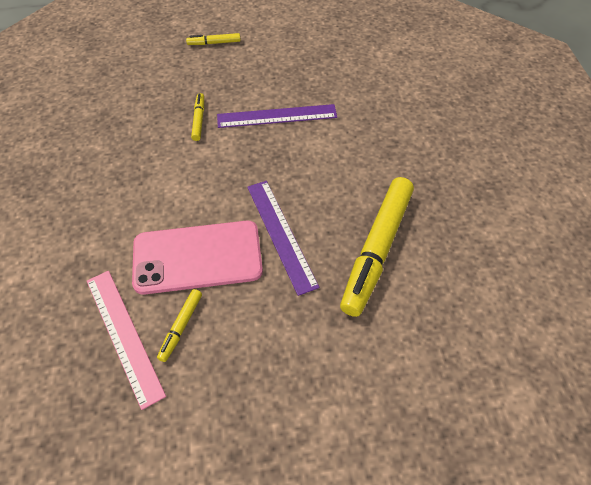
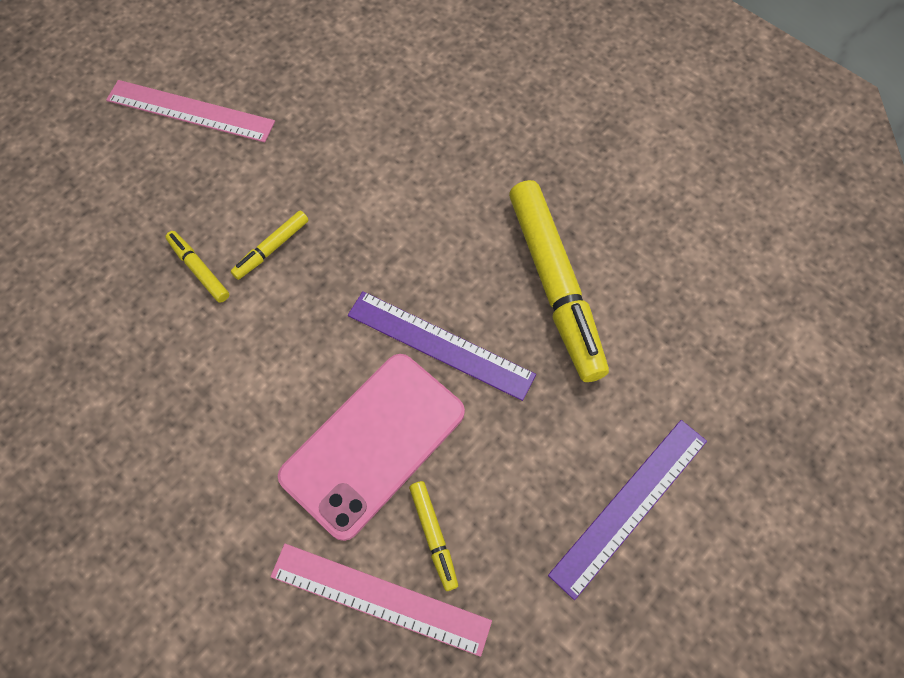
camera: 40 degrees left, 10 degrees up
(214, 43) = (107, 144): yellow marker -> yellow marker (271, 248)
(265, 50) = (190, 111): none -> pink ruler
(277, 116) = (294, 197): purple ruler -> purple ruler (629, 506)

